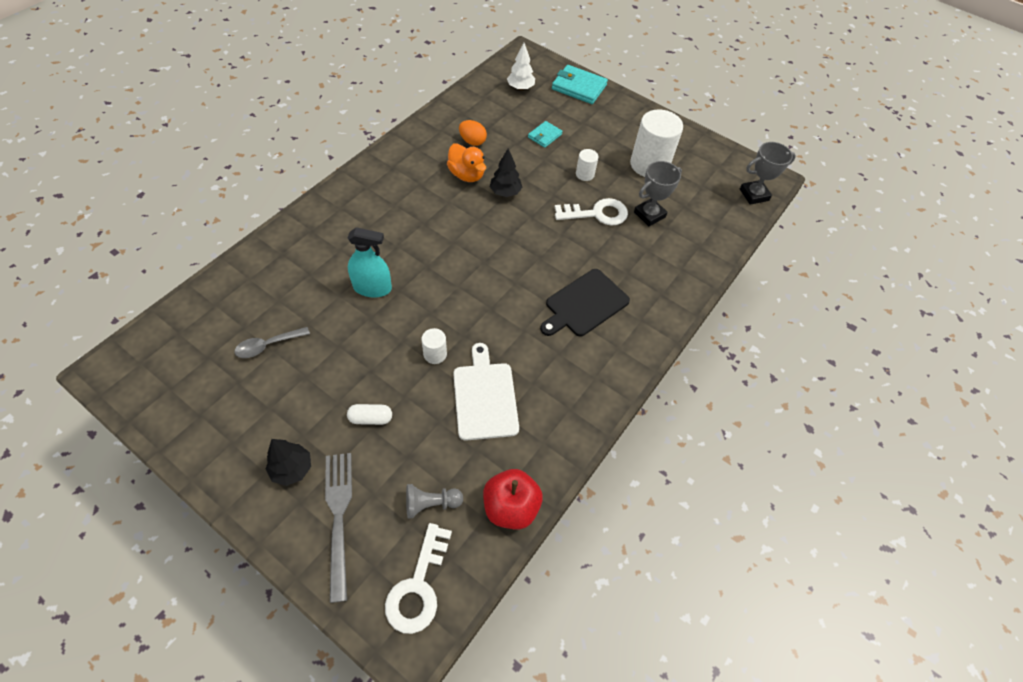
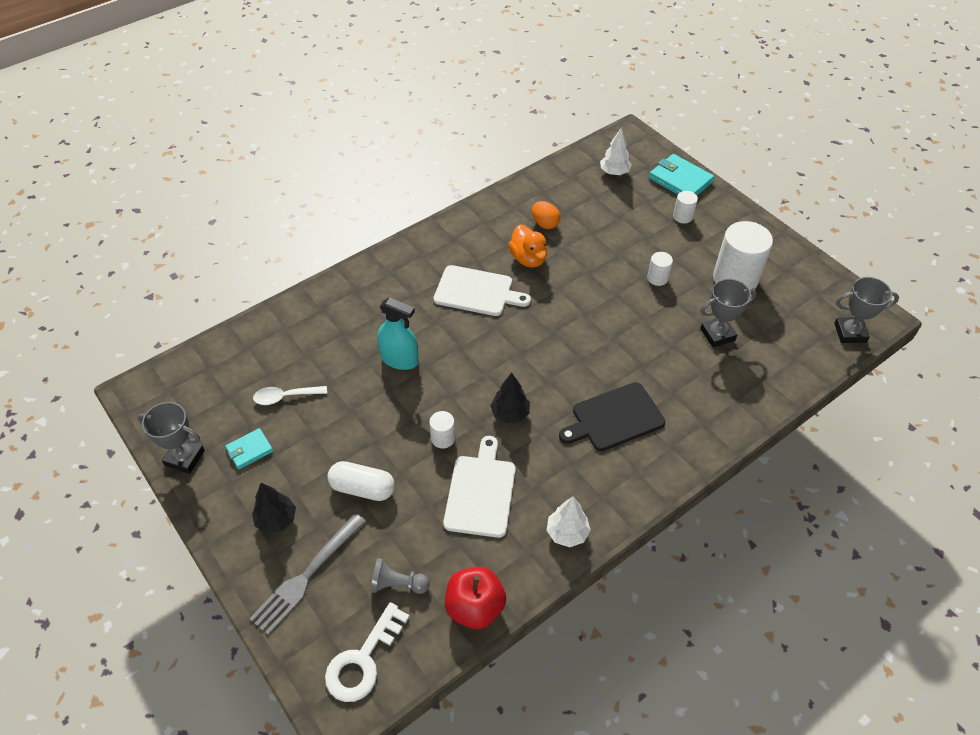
camera: 20 degrees right, 5 degrees down
(177, 428) = (184, 458): none -> grey trophy
(267, 345) = (285, 397): grey spoon -> white spoon
(338, 517) = (307, 575): grey fork -> grey fork turned 150 degrees counterclockwise
(371, 418) = (363, 488): white capsule -> white capsule, size x1.52
(428, 212) = (477, 291): none -> white cutting board
(505, 192) = (564, 284): black tree -> black tree (510, 413)
(544, 136) = (625, 229): turquoise wallet -> turquoise wallet (249, 450)
(574, 417) = (567, 533): none -> white tree
(590, 118) = (682, 216): none -> white cylinder
(597, 214) = (658, 323): white key -> none

